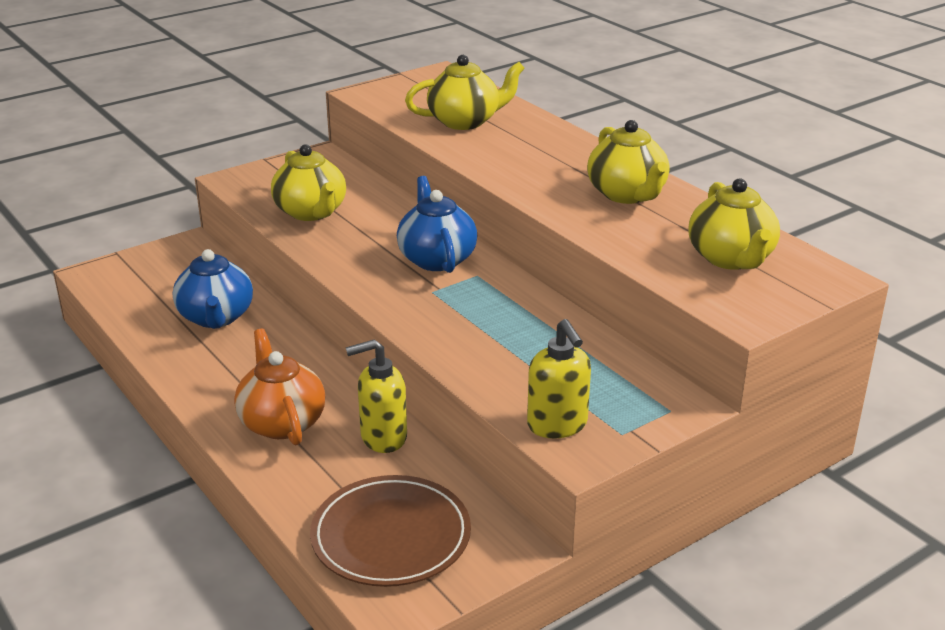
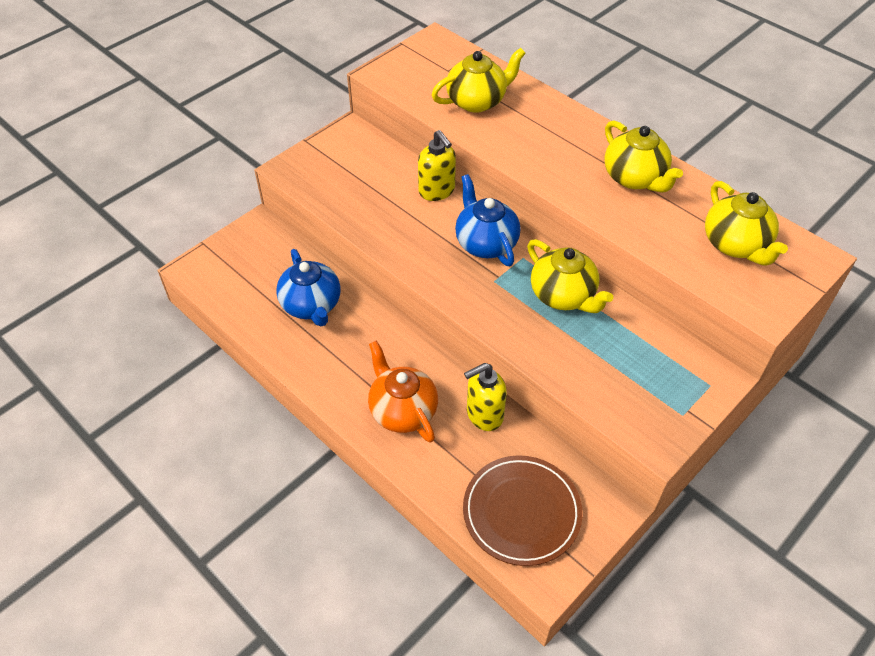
camera: 10 degrees left, 20 degrees up
(311, 212) = (367, 201): yellow teapot -> yellow teapot (563, 295)
(557, 425) = (634, 413): yellow soap dispenser -> yellow soap dispenser (437, 191)

